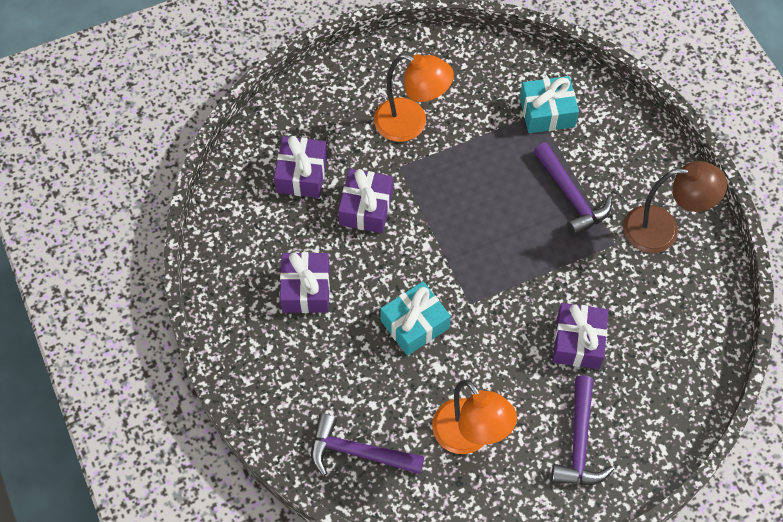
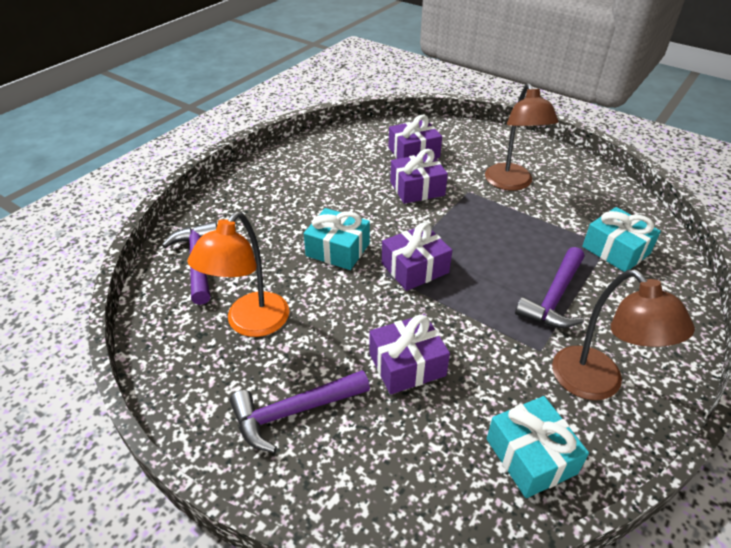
camera: 60 degrees right, 20 degrees down
(306, 289) = (323, 186): purple gift -> purple gift (415, 268)
(411, 124) = (511, 183): orange lamp -> brown lamp
(693, 311) = (531, 456): none -> turquoise gift

